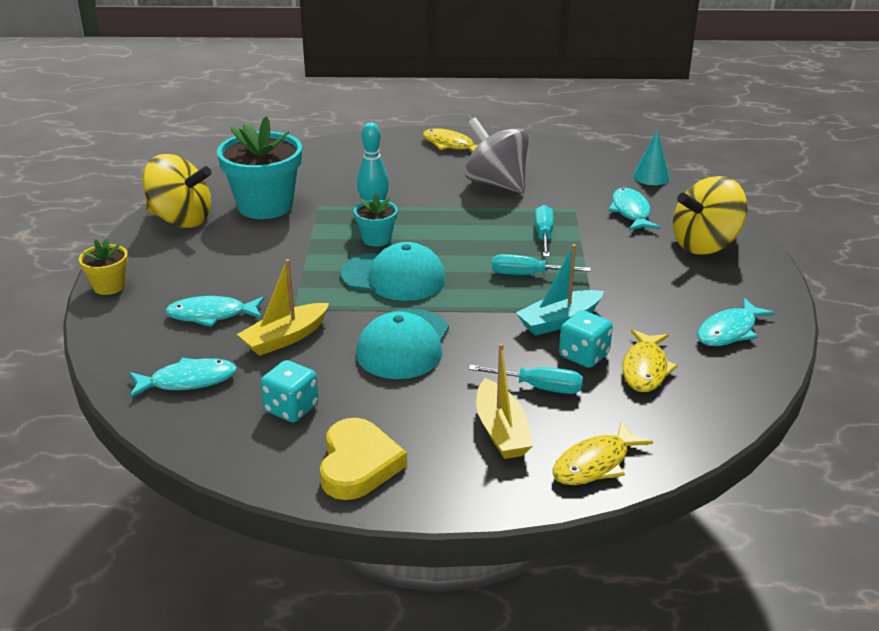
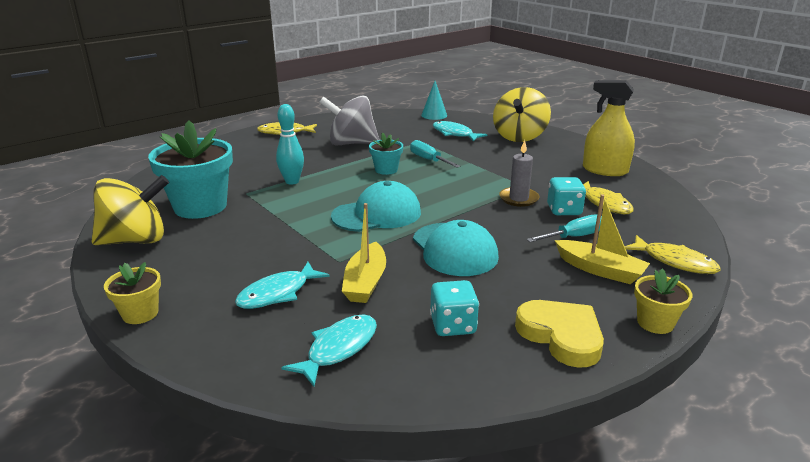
camera: 40 degrees left, 5 degrees down
(376, 239) = (325, 197): turquoise flower pot -> turquoise flower pot (386, 170)
(458, 501) = (655, 323): none -> yellow flower pot
(528, 275) = (457, 182): turquoise screwdriver -> none
(559, 321) = (518, 199): turquoise boat -> grey candle
(595, 464) = (675, 262): yellow fish -> yellow fish turned 60 degrees counterclockwise
(729, 331) = (605, 170): turquoise fish -> yellow spray bottle

